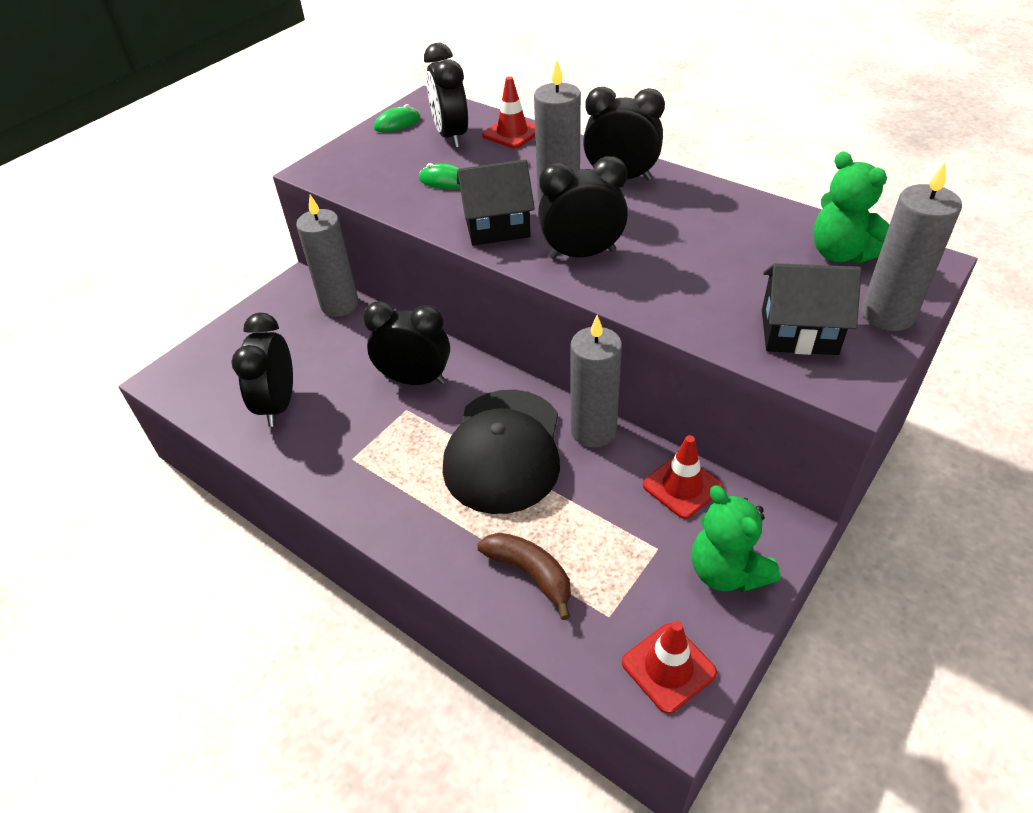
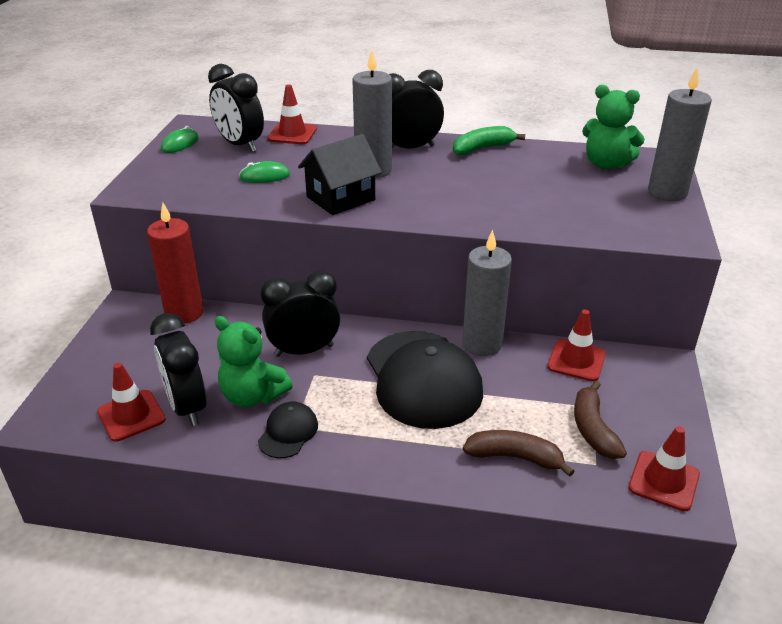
camera: 30 degrees left, 10 degrees down
(231, 397) = (131, 415): none -> red traffic cone
(339, 305) = (184, 313): grey candle -> red candle
(342, 463) = (288, 432): none -> black cap
(582, 254) = (427, 202): black clock -> none
(637, 575) = (593, 429): none -> brown banana
(704, 196) = (482, 148): none -> green banana
(726, 571) = (650, 404): green teddy bear -> green teddy bear (252, 395)
(798, 332) = (623, 215): black house -> none

